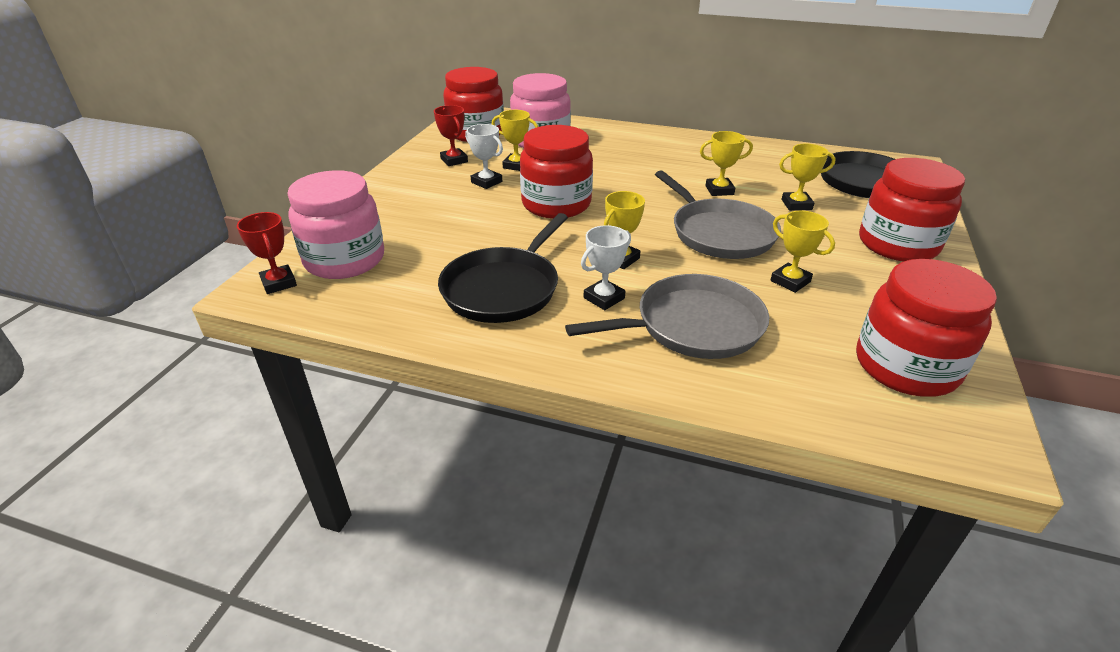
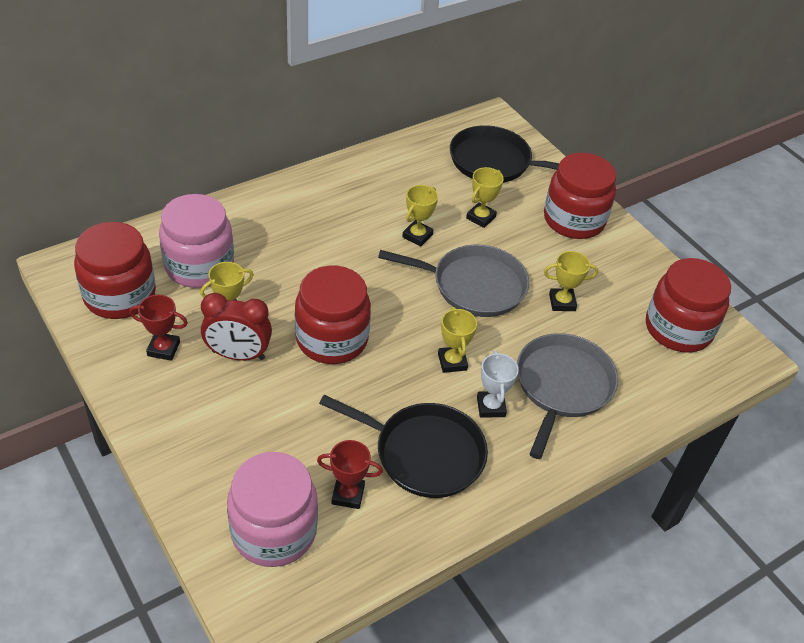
camera: 55 degrees left, 10 degrees up
(279, 283) = (265, 597): red trophy -> red trophy (348, 495)
(486, 182) = (238, 355): white trophy -> red clock
(503, 288) = (424, 453): black pan -> black pan turned 45 degrees counterclockwise

